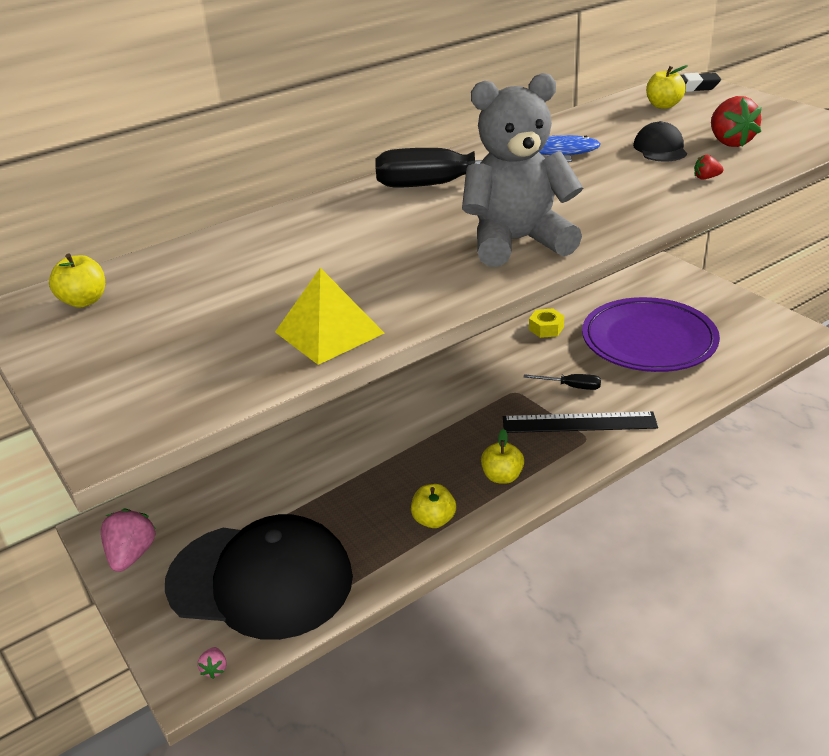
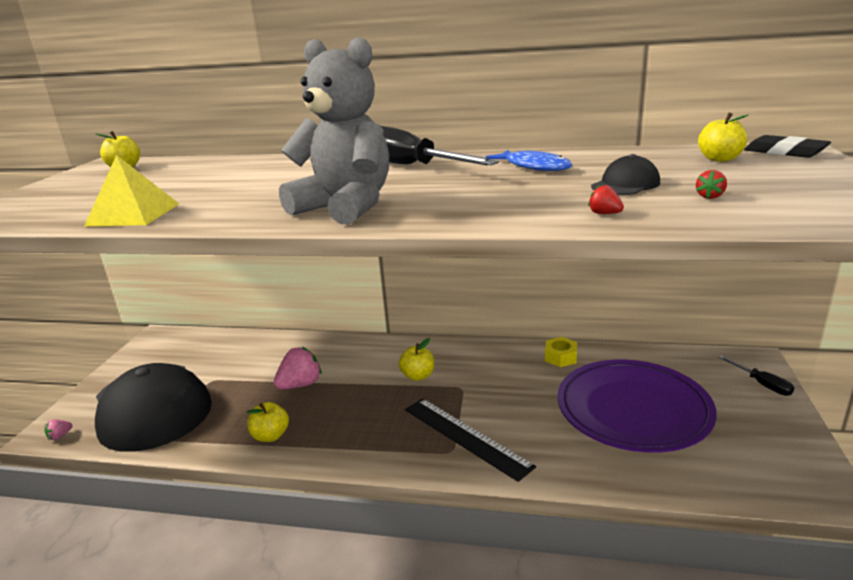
camera: 45 degrees right, 10 degrees down
(132, 555) = (142, 356): pink strawberry -> pink strawberry (300, 385)
(502, 477) = (352, 438): yellow apple -> yellow apple (418, 376)
(571, 386) = (506, 408): black screwdriver -> black screwdriver (762, 384)
(729, 142) = (710, 196): red strawberry -> red strawberry, size x0.47

